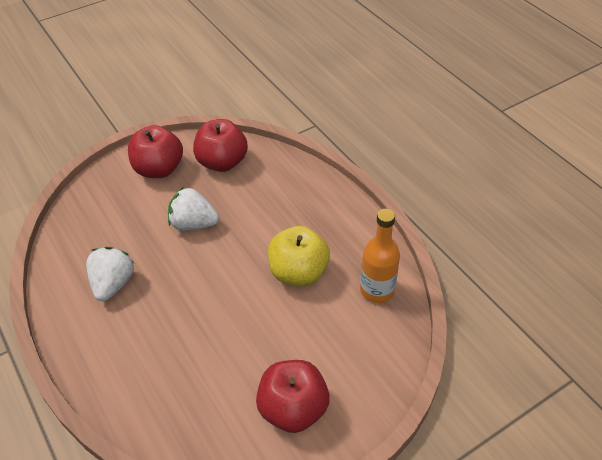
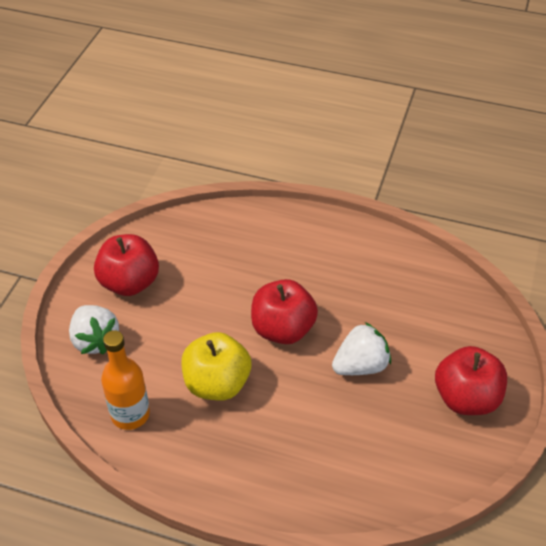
camera: 140 degrees right, 0 degrees up
(113, 284) = (360, 276): white strawberry -> white strawberry (95, 340)
(222, 162) = (416, 452): red apple -> red apple (283, 329)

